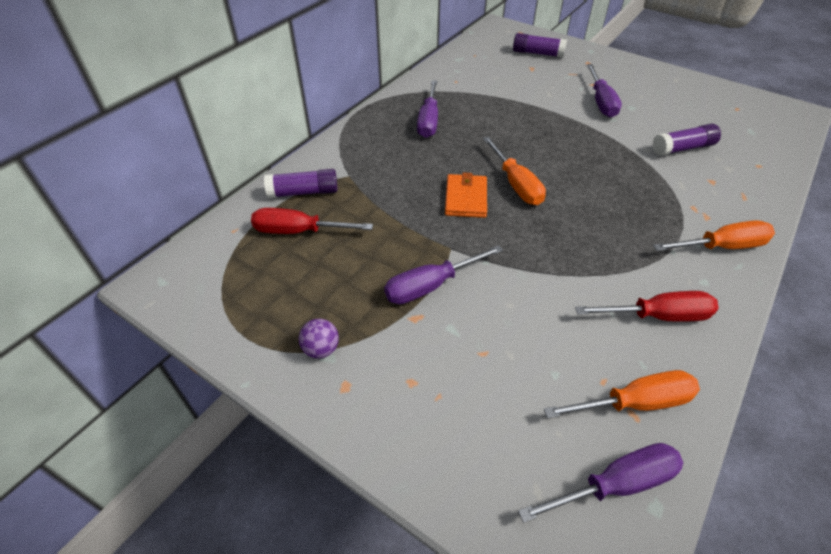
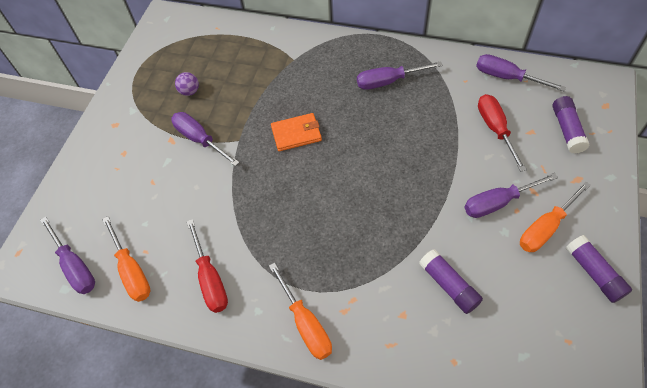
camera: 75 degrees right, 10 degrees up
(298, 231) = (226, 57): red screwdriver -> red screwdriver (495, 129)
(303, 192) = (265, 44): purple glue stick -> purple glue stick (594, 273)
(321, 349) = (136, 105): purple ball -> purple ball (189, 91)
(465, 62) = (506, 77): none -> purple screwdriver
(516, 185) = (327, 161): orange screwdriver -> orange screwdriver (545, 228)

